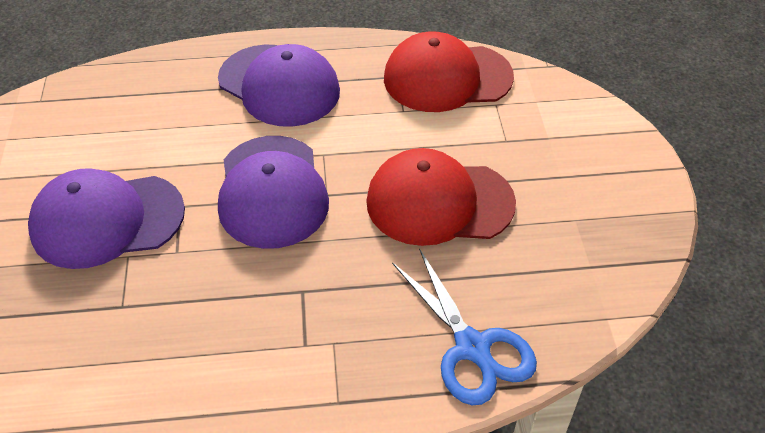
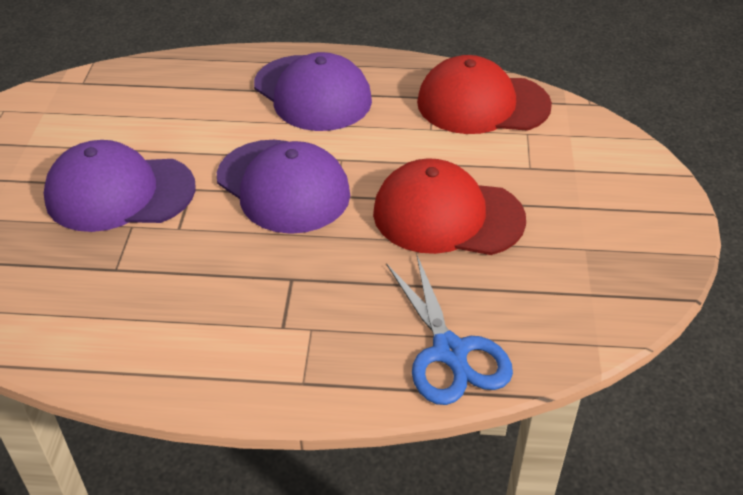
camera: 10 degrees right, 5 degrees down
(272, 191) = (283, 186): purple cap -> purple cap turned 45 degrees counterclockwise

